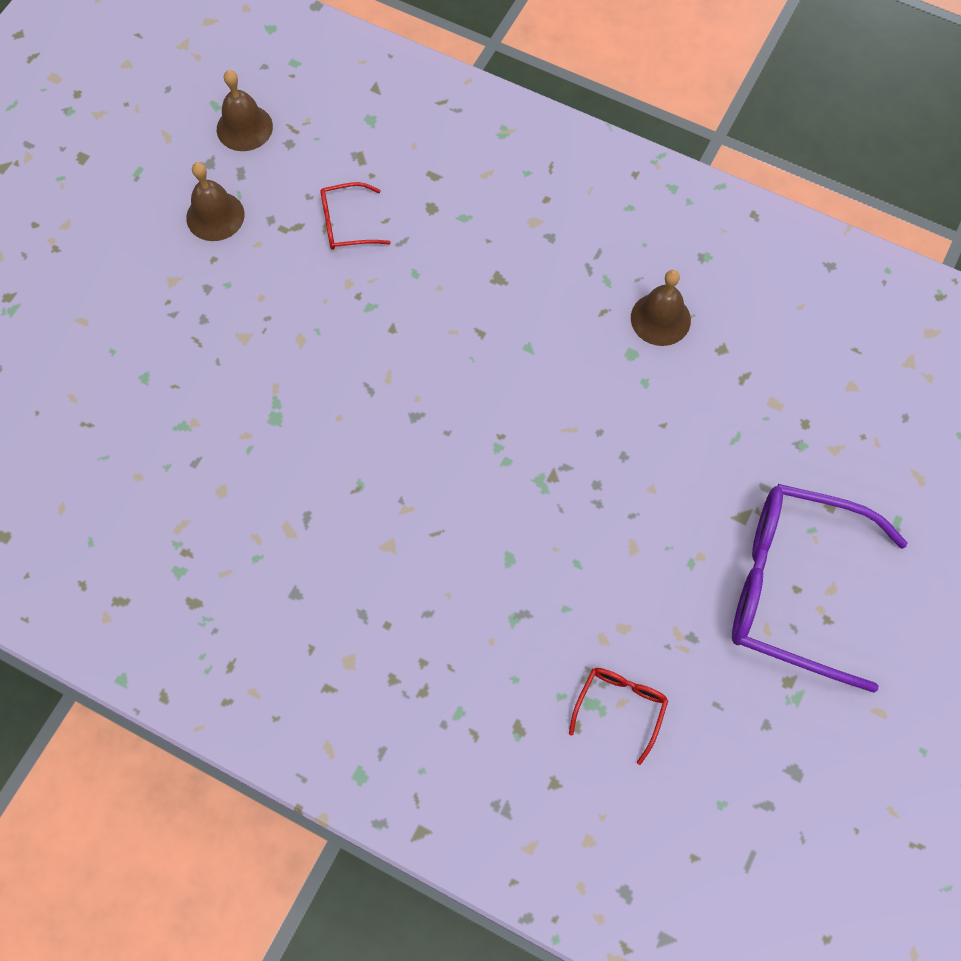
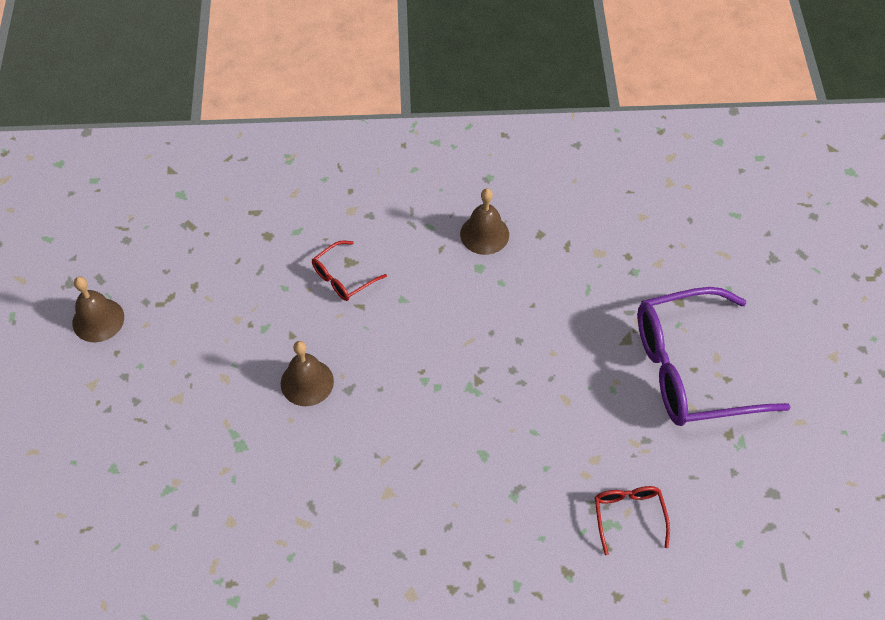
camera: 30 degrees left, 10 degrees down
(244, 127) = (82, 244): brown bell -> brown bell (307, 382)
(346, 224) = (208, 277): red glasses -> red glasses (343, 277)

